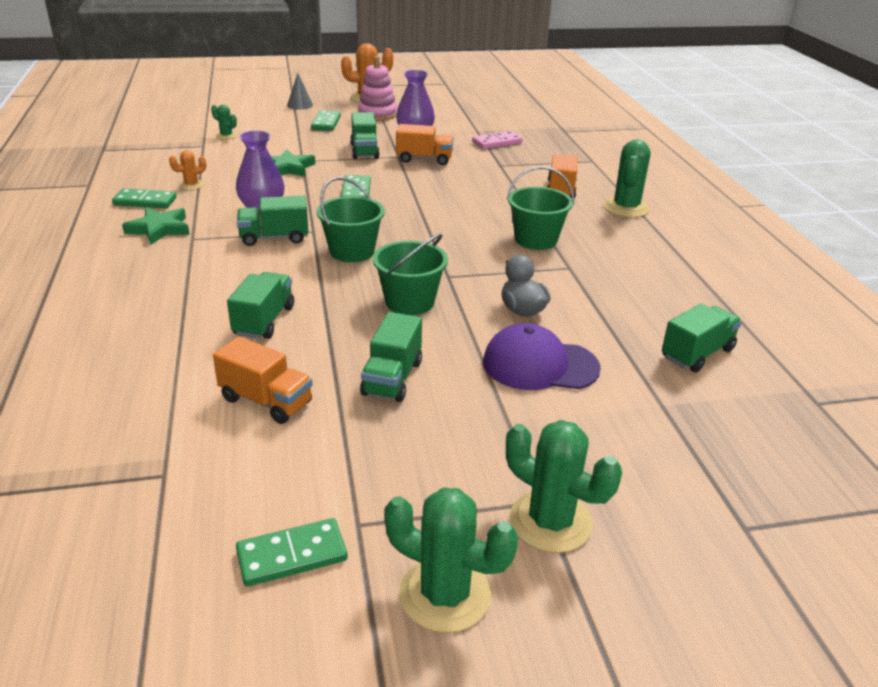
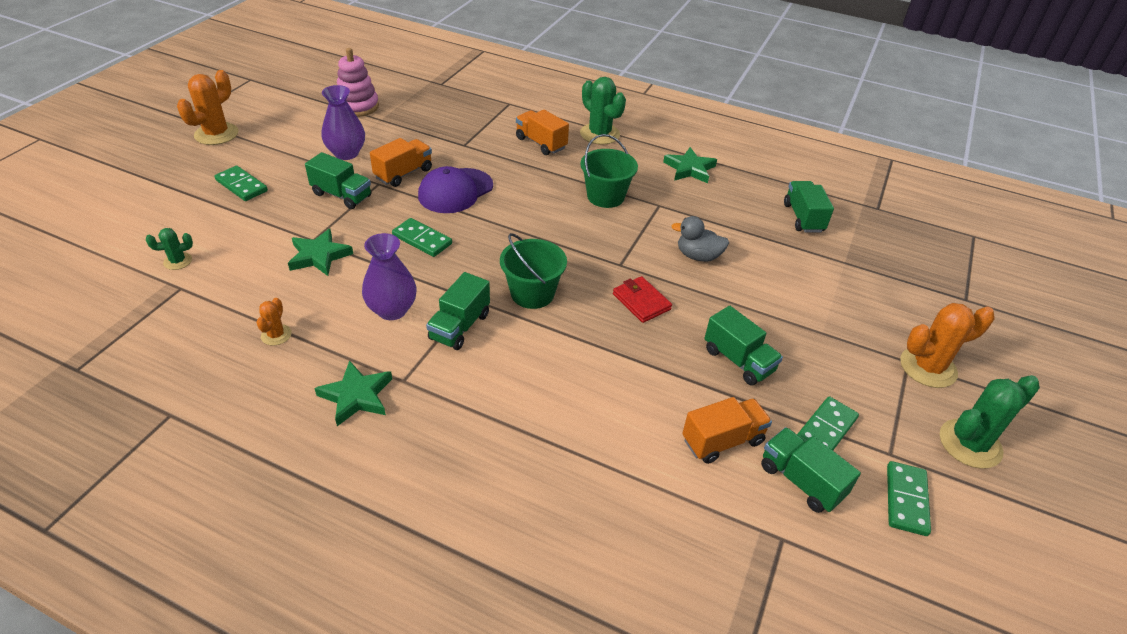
camera: 55 degrees left, 10 degrees up
(145, 201) = (275, 384): green domino -> green domino (826, 429)
(264, 321) = (603, 394): green truck -> green truck (801, 481)
(300, 105) = (167, 180): grey cone -> none
(377, 114) = (267, 148): pink stacking toy -> pink stacking toy (357, 106)
(409, 302) = (641, 302): green bucket -> red wallet
(497, 142) = (419, 123): pink domino -> none
(540, 365) = (770, 285): purple cap -> purple cap (455, 191)
(550, 521) = (928, 367): green cactus -> orange cactus
(658, 265) = (689, 169): none -> green star

